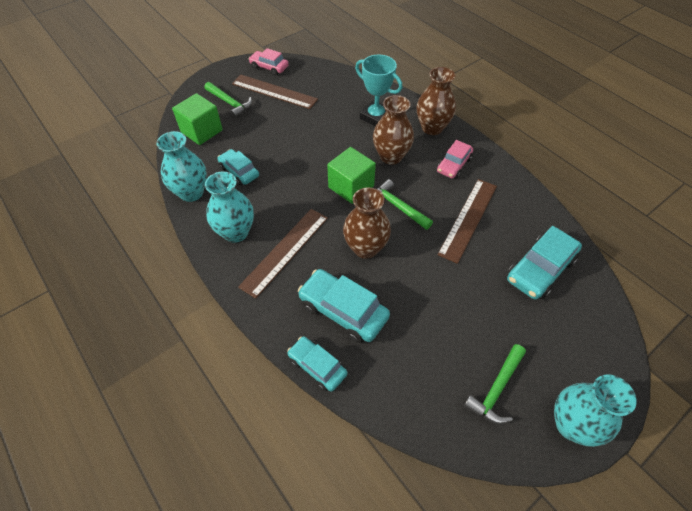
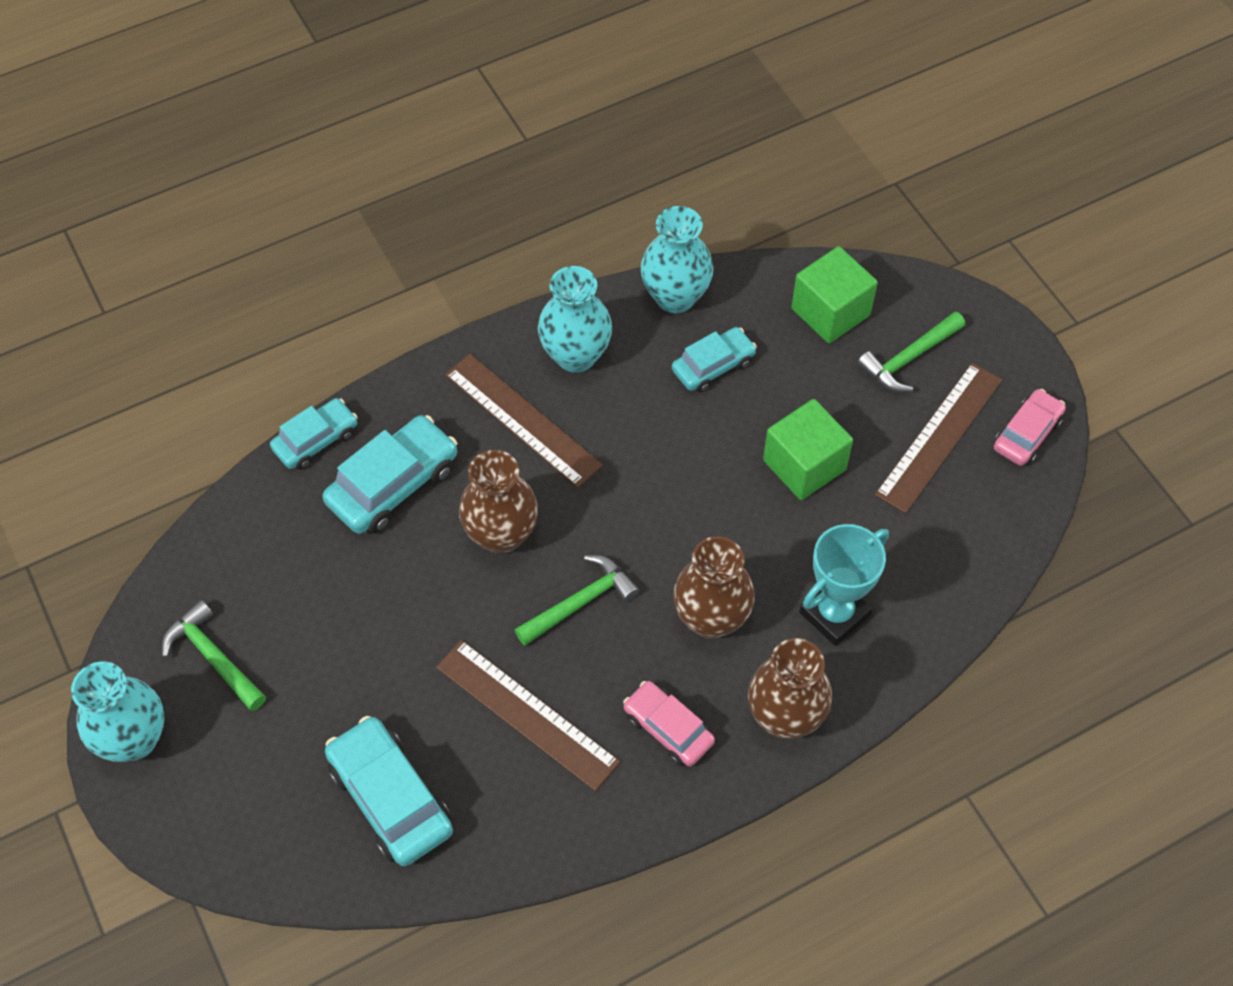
camera: 100 degrees right, 5 degrees up
(351, 187) = (643, 535): green cube -> green cube (804, 465)

